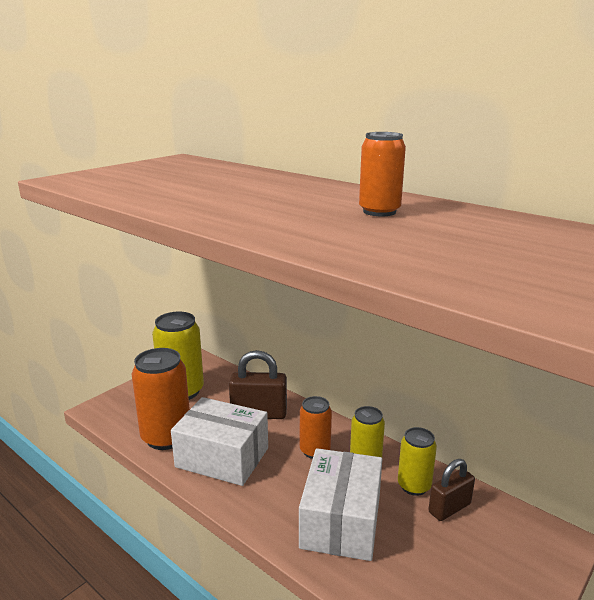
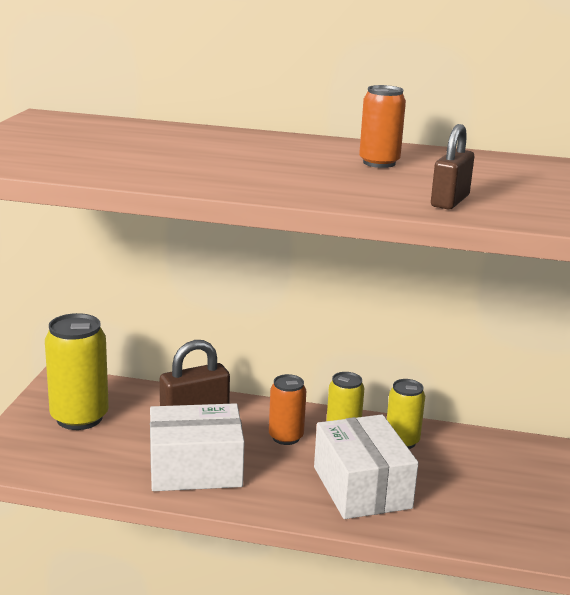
camera: 30 degrees left, 0 degrees up
(166, 437) = (111, 467): orange can -> none
(449, 508) = (444, 450): brown padlock -> brown padlock (450, 201)

